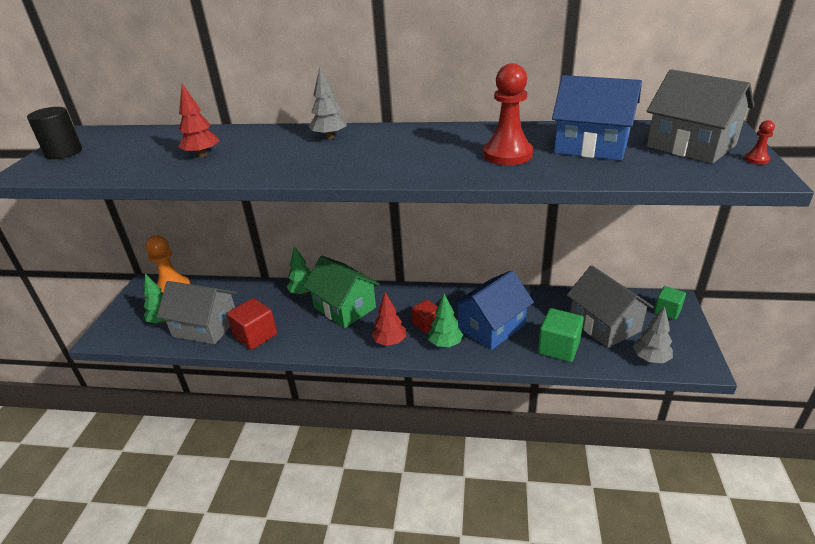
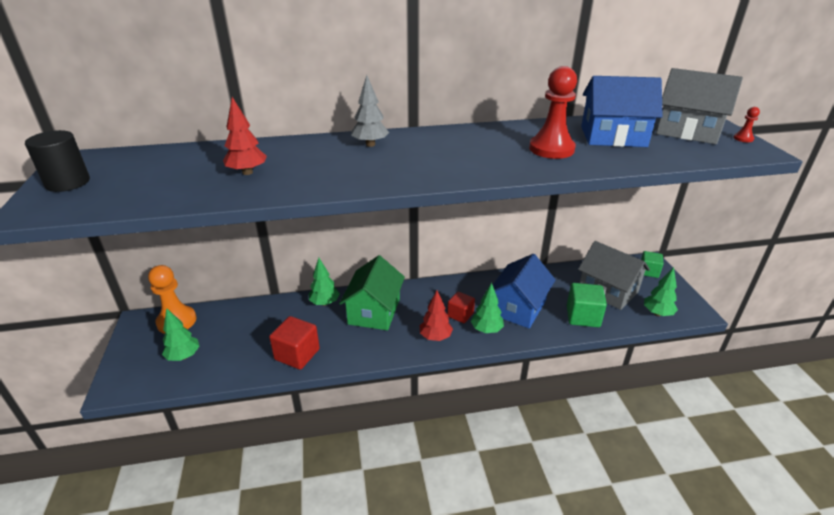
camera: 20 degrees left, 0 degrees up
(205, 327) = (236, 355): grey house -> none
(344, 307) = (374, 311): green house -> green house turned 75 degrees clockwise
(650, 359) = (657, 313): grey tree -> green tree

